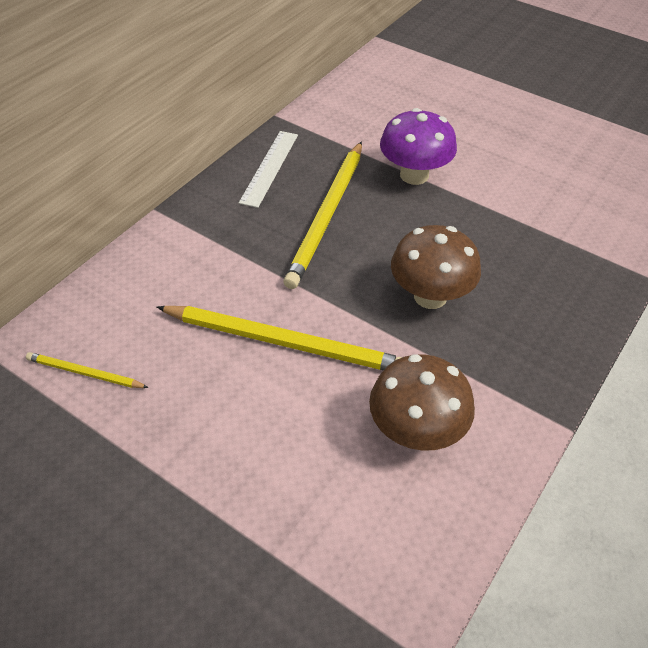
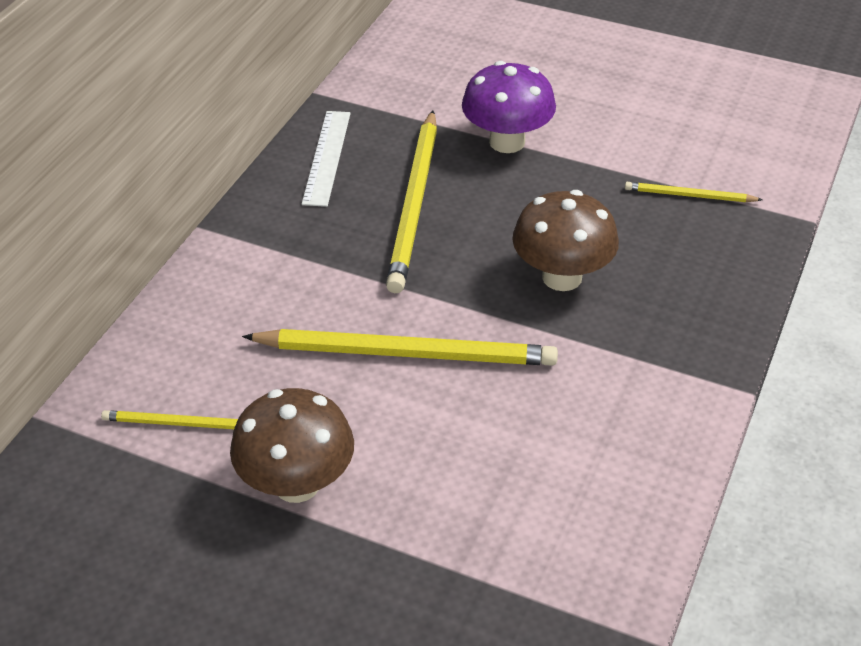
camera: 10 degrees left, 5 degrees down
(416, 431) = (583, 423): brown mushroom -> brown mushroom (297, 484)
(553, 242) = (689, 195): none -> yellow pencil

